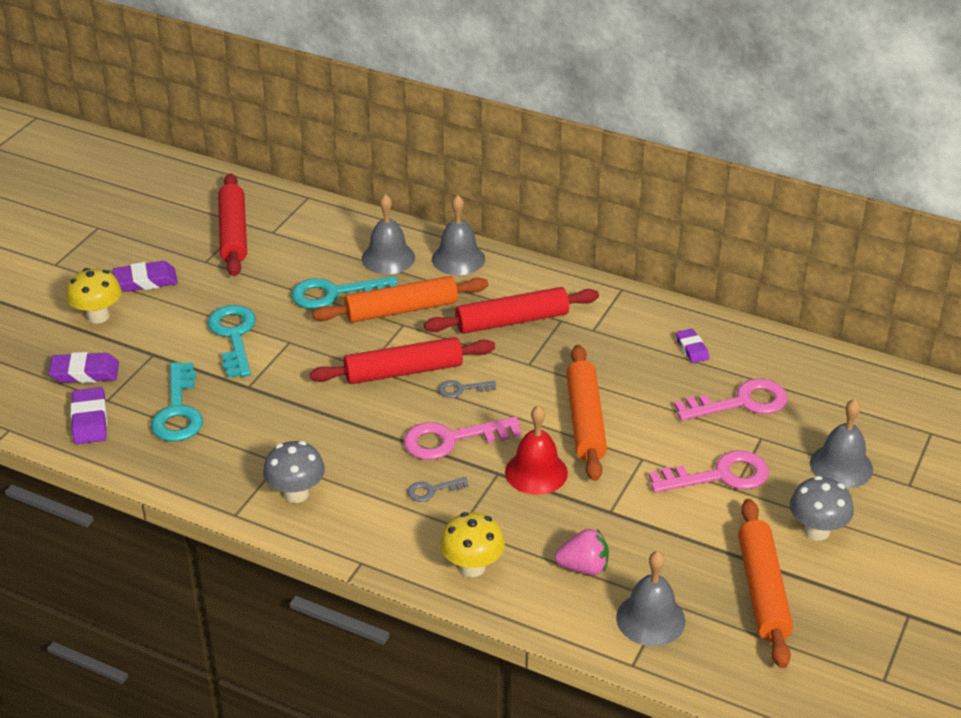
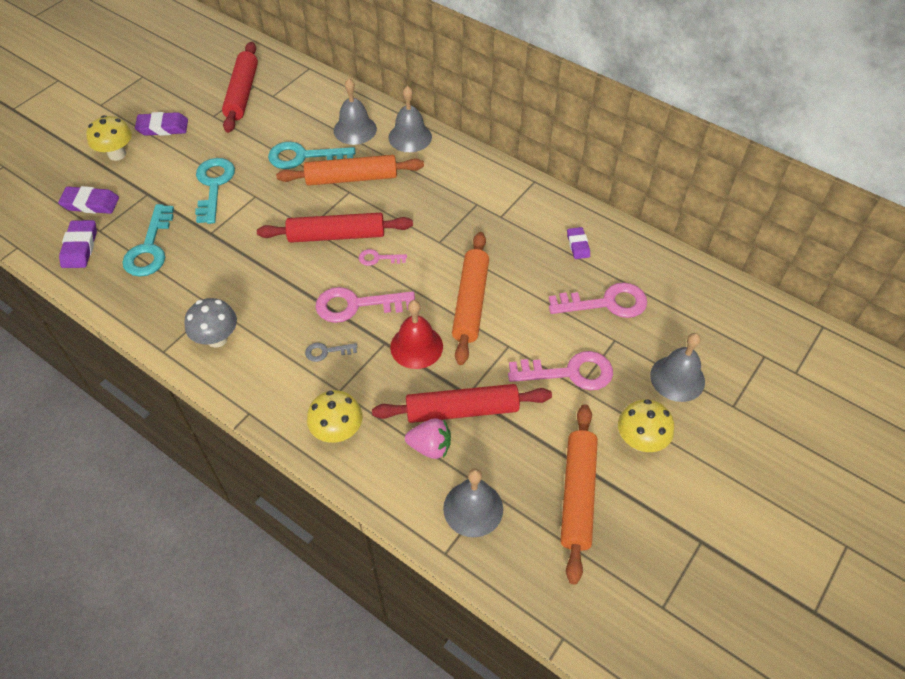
camera: 10 degrees right, 15 degrees up
(461, 389) = (378, 258): grey key -> pink key
(512, 321) = (437, 200): red rolling pin -> red rolling pin (462, 410)
(816, 531) = (640, 441): grey mushroom -> yellow mushroom

